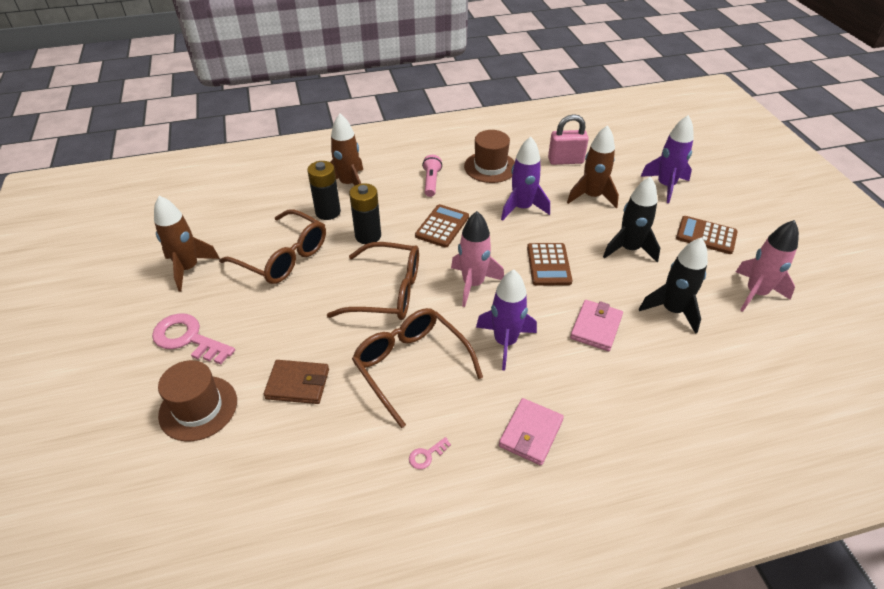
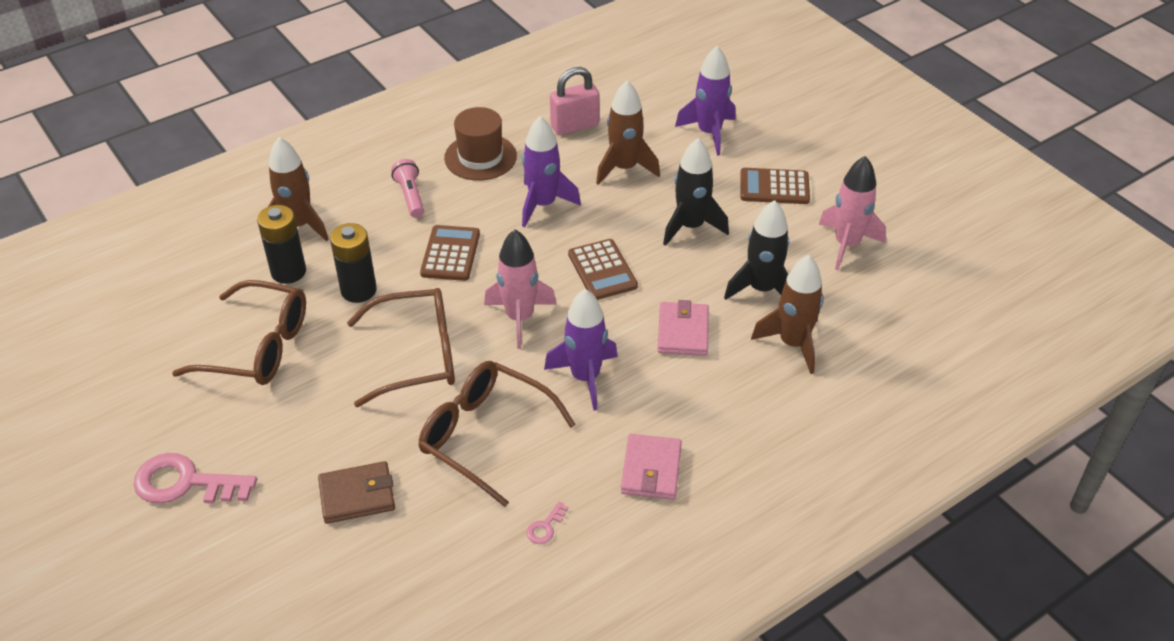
camera: 20 degrees left, 0 degrees up
(188, 268) = (133, 396): brown rocket -> brown rocket (793, 344)
(198, 408) = (246, 558): brown hat -> none

